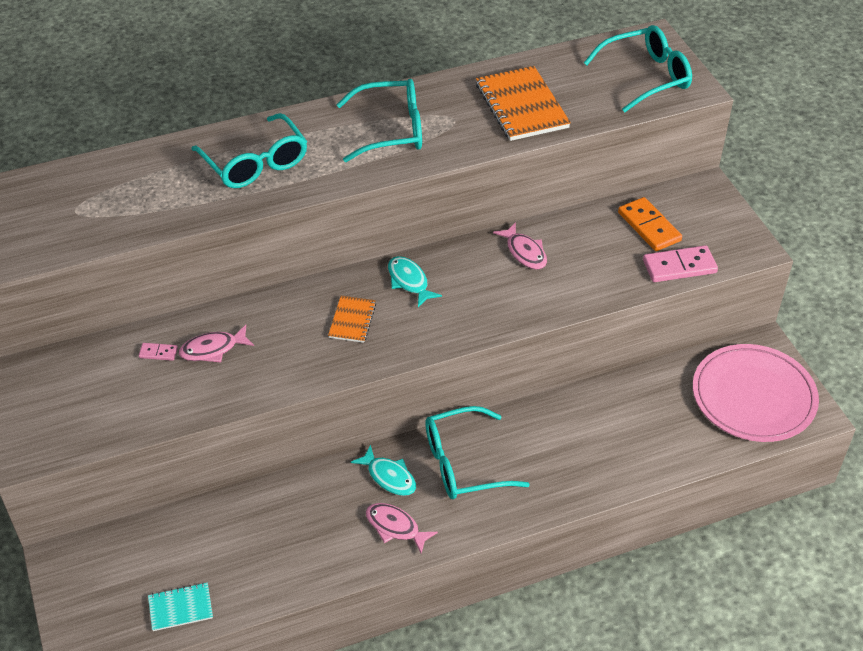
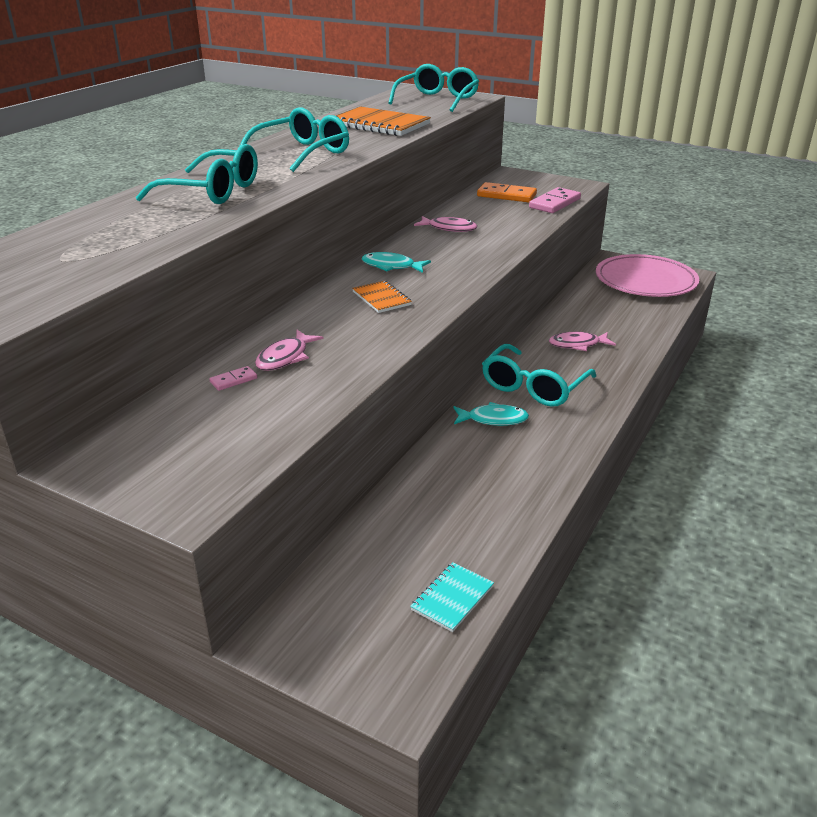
camera: 40 degrees left, 15 degrees down
(395, 527) = (544, 444): pink fish -> pink fish (577, 345)

